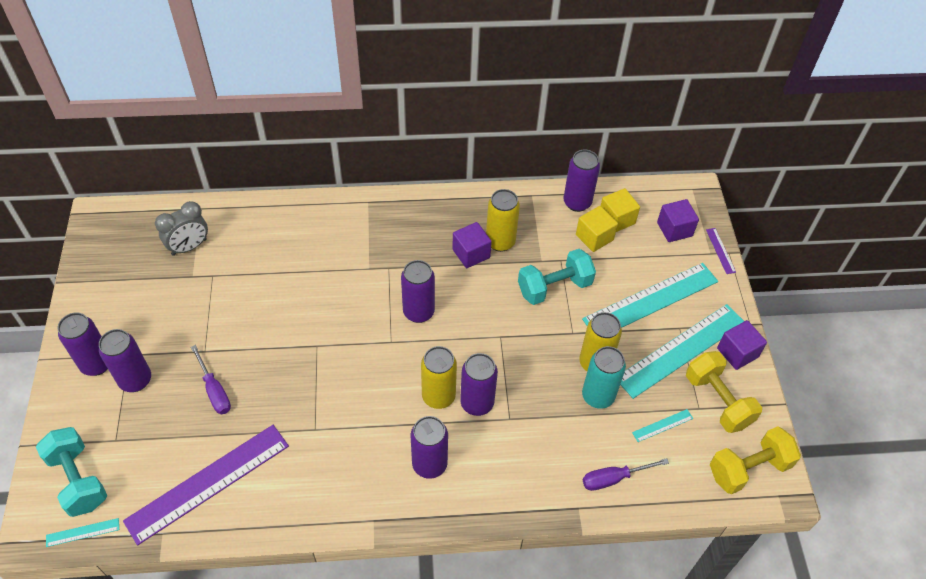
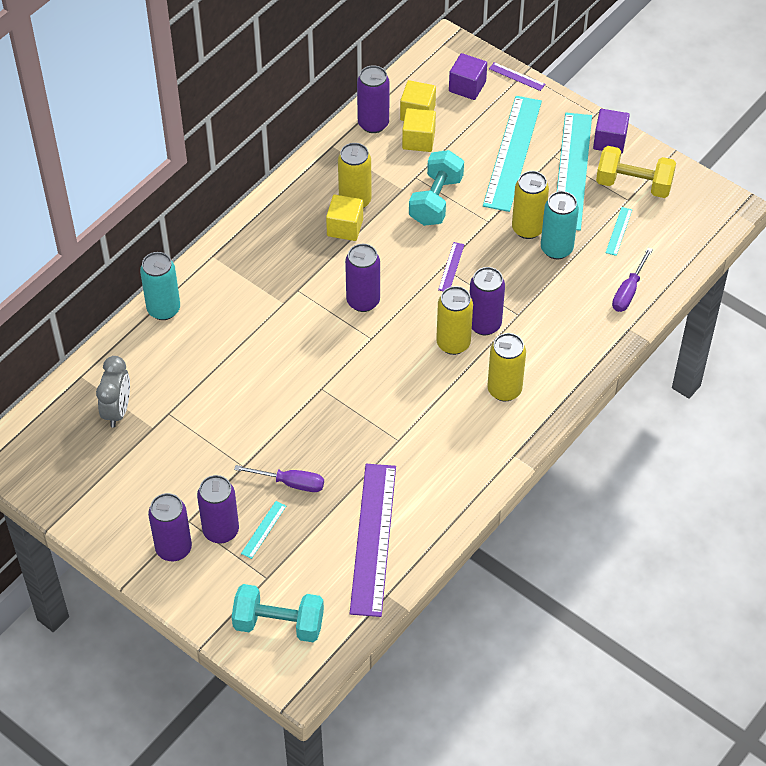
camera: 45 degrees left, 0 degrees up
(82, 532) = (331, 647): turquoise ruler -> turquoise ruler (263, 529)
(297, 209) = (163, 309): none -> turquoise can
(429, 464) = (504, 390): purple can -> yellow can
(471, 253) = (345, 227): purple cube -> yellow cube
(506, 342) = (451, 267): none -> purple ruler
(748, 468) = (700, 211): yellow dumbbell -> none

